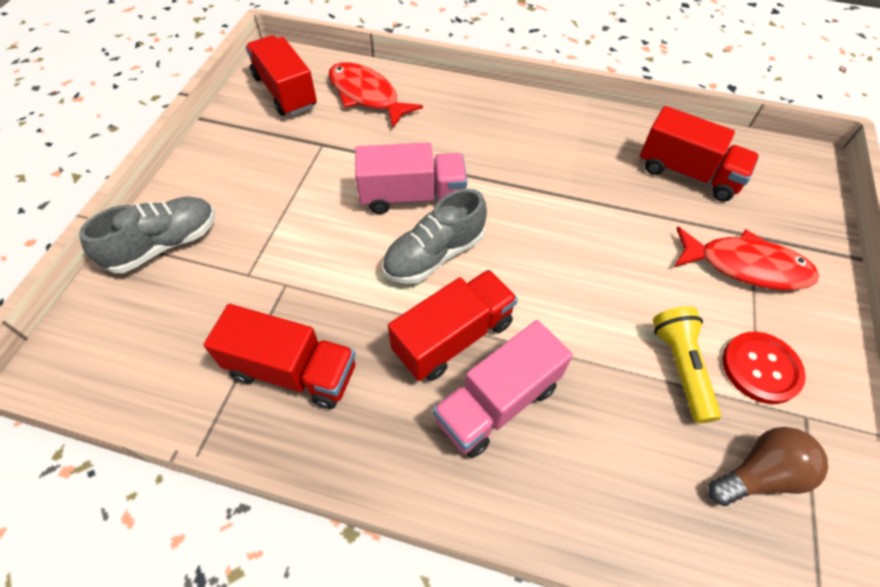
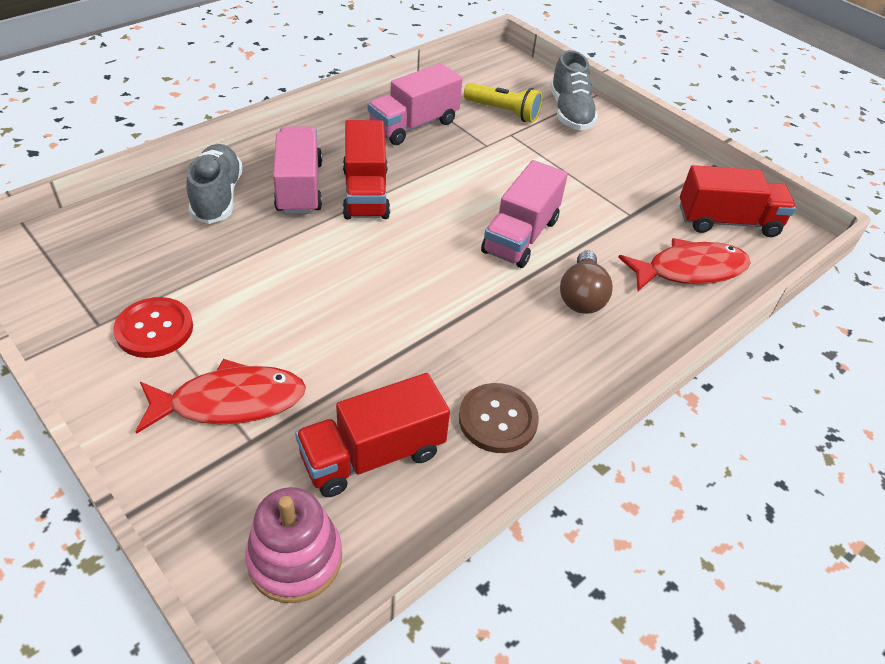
camera: 120 degrees right, 10 degrees down
(292, 371) = (414, 125): red truck -> pink truck
(434, 255) = (446, 218): grey shoe -> grey shoe (217, 197)
(599, 134) = (498, 419): none -> brown button
(680, 367) = (213, 285): yellow flashlight -> yellow flashlight (503, 112)
(746, 266) = (230, 402): red fish -> red fish turned 150 degrees counterclockwise
(759, 474) = (110, 268): brown light bulb -> brown light bulb (581, 296)
(776, 169) = (295, 558): none -> pink stacking toy

